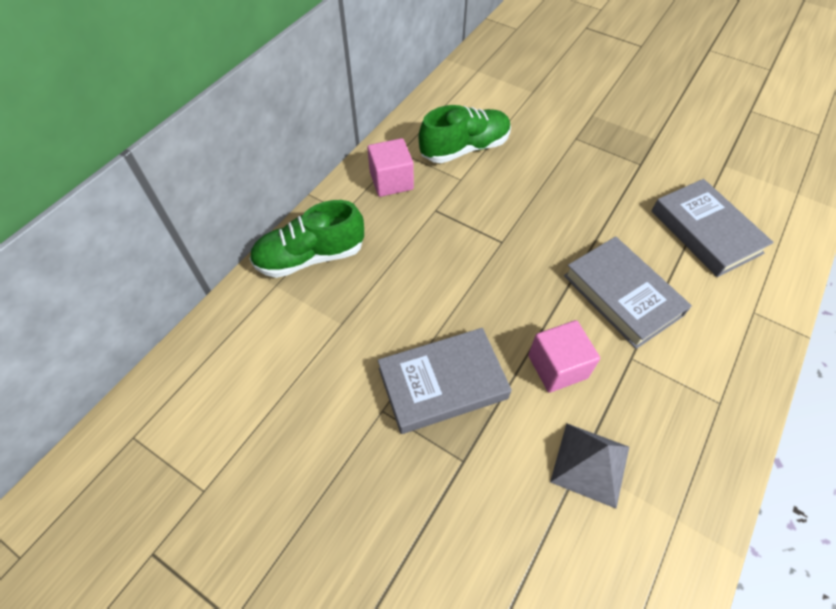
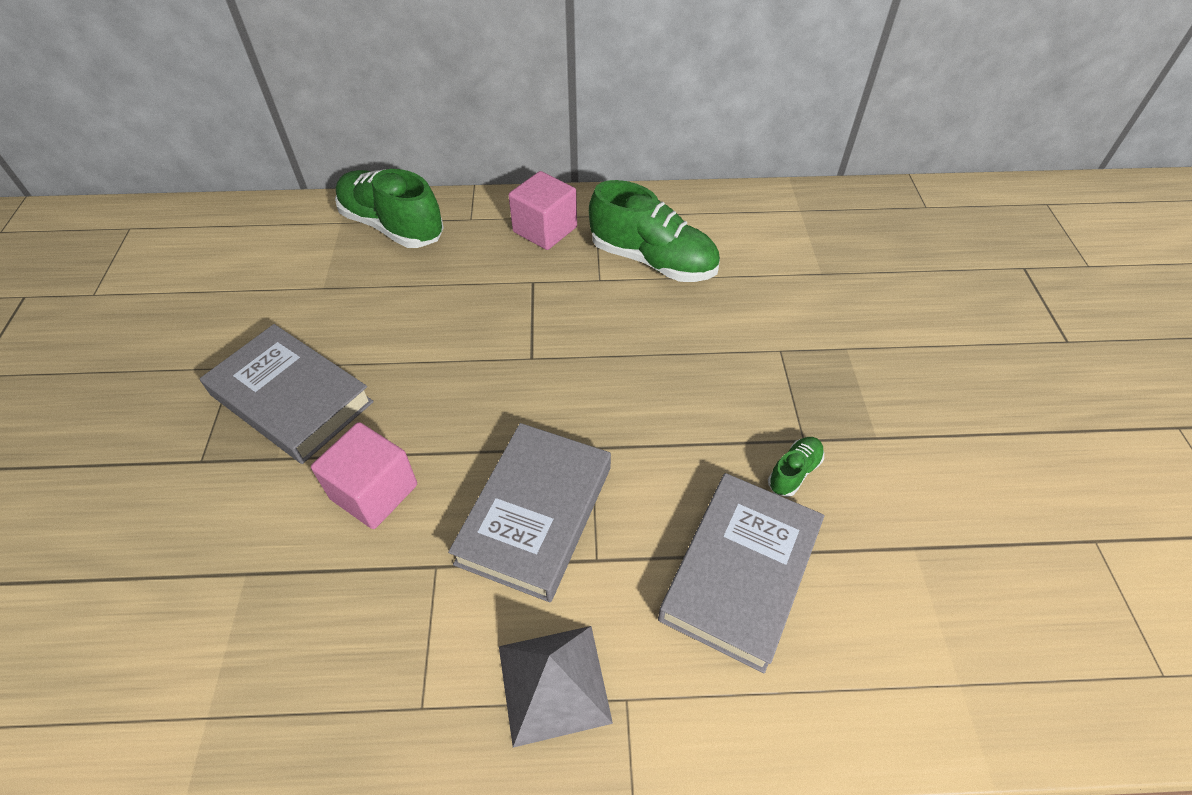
camera: 55 degrees right, 5 degrees down
(590, 464) = (248, 584): grey pyramid -> grey pyramid (554, 683)
(658, 179) = (794, 472): none -> green shoe

